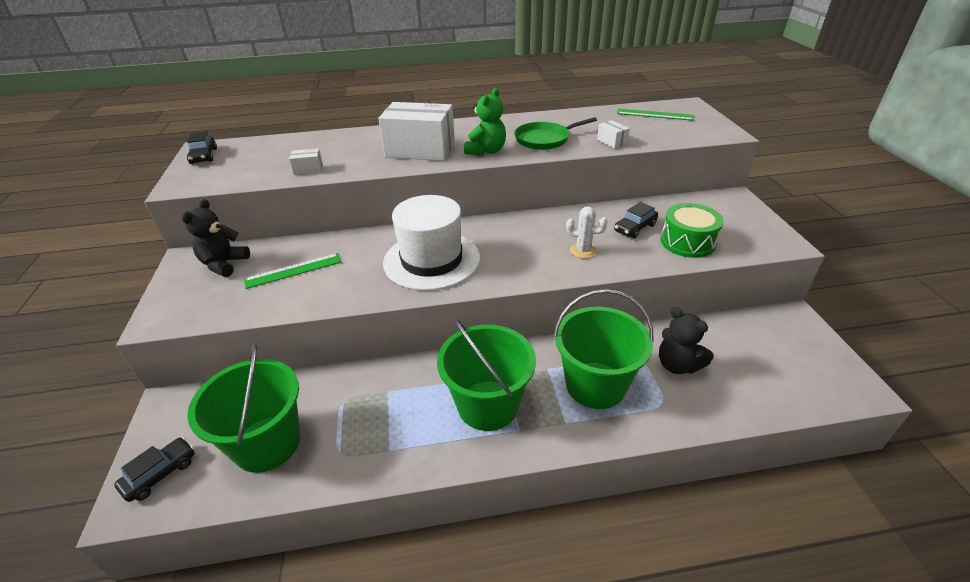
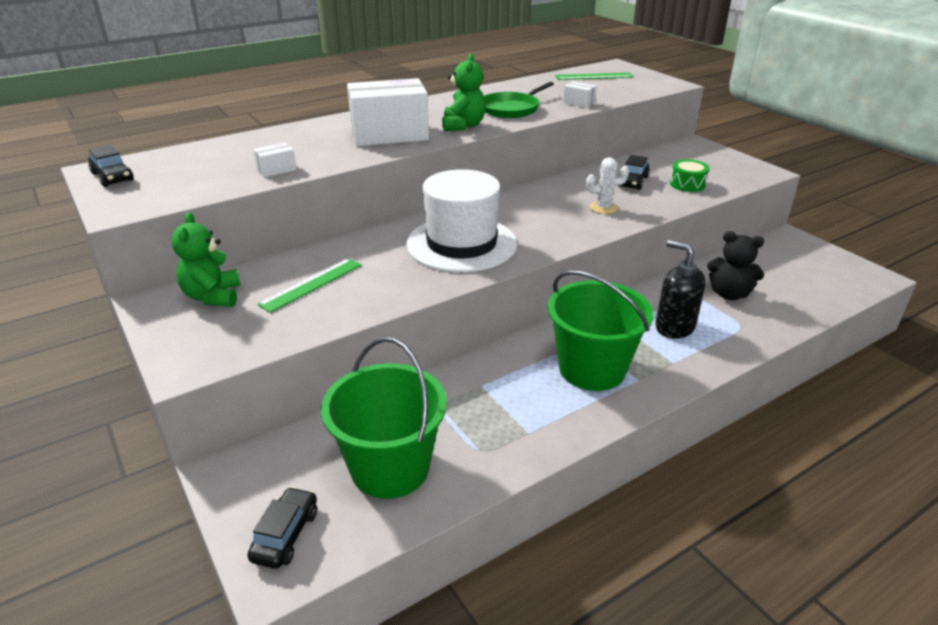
camera: 25 degrees left, 5 degrees down
(224, 264) = (213, 296): black teddy bear -> green teddy bear
(595, 385) = (674, 327): green bucket -> black soap dispenser
(687, 242) = (687, 184): green drum -> green drum, size x0.66

